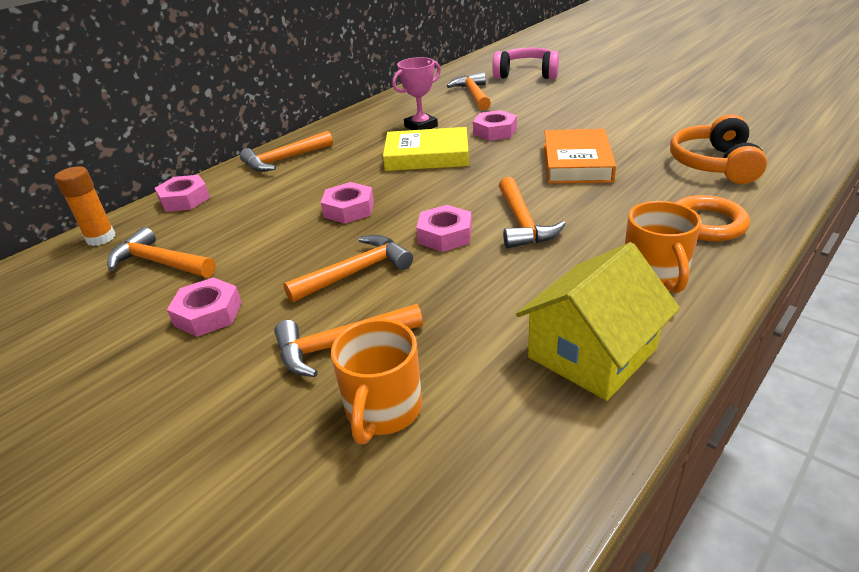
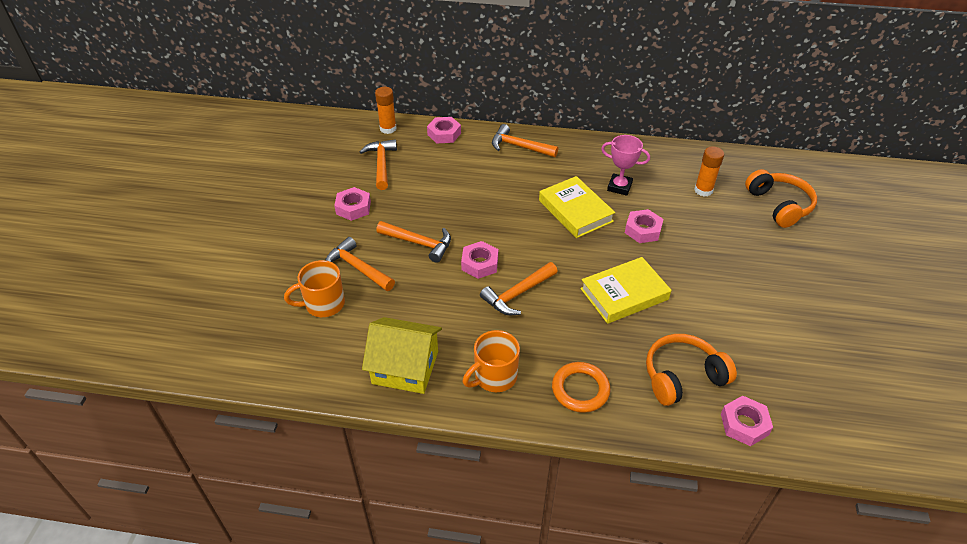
camera: 55 degrees right, 10 degrees up
(349, 209) = (480, 208): pink nut -> pink nut (744, 424)
(473, 95) = (703, 190): orange hammer -> orange glue stick
(526, 74) = (779, 205): pink headphones -> orange headphones
(576, 163) = (624, 294): orange book -> yellow book

